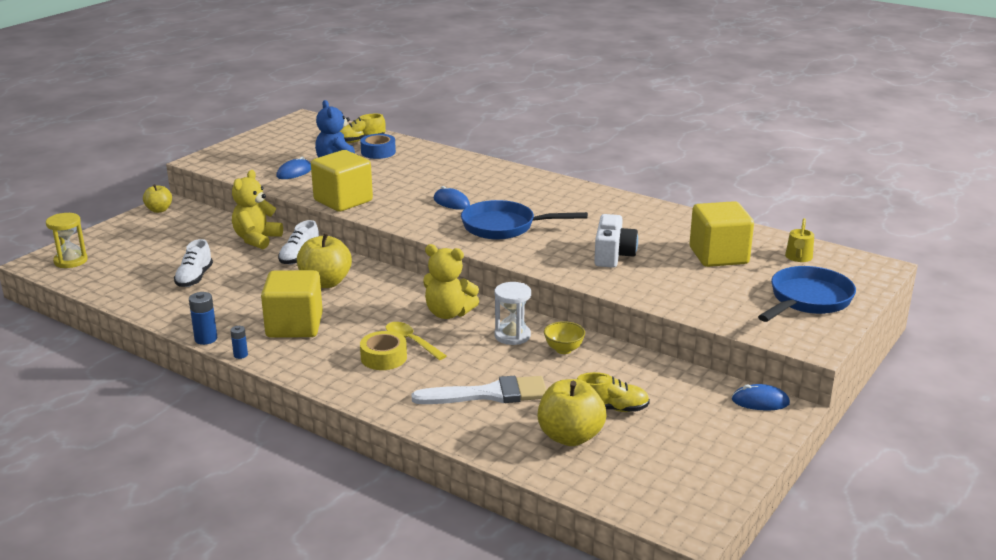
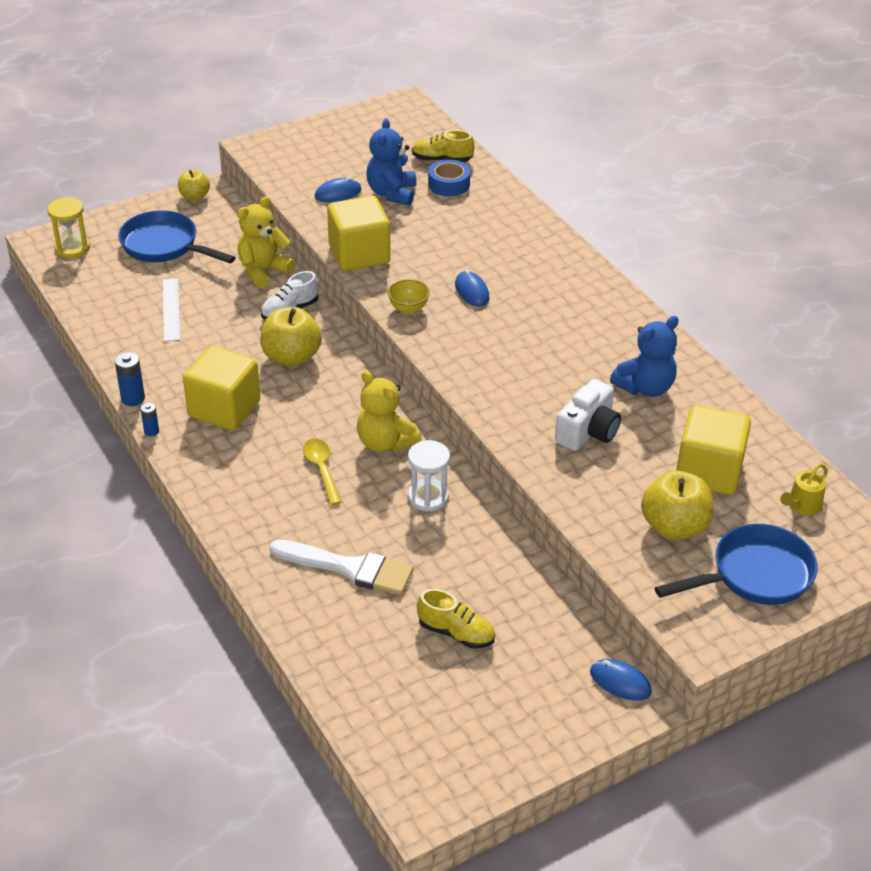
camera: 25 degrees right, 15 degrees up
(194, 278) = (171, 309): white shoe -> white ruler
(384, 357) = (281, 482): yellow tape -> none
(504, 227) = (501, 348): blue pan -> blue pan (164, 246)
(563, 349) = (467, 535): yellow bowl -> yellow bowl (408, 308)
(570, 437) = (389, 653): yellow apple -> yellow apple (674, 527)
(629, 224) = (645, 387): none -> blue teddy bear

